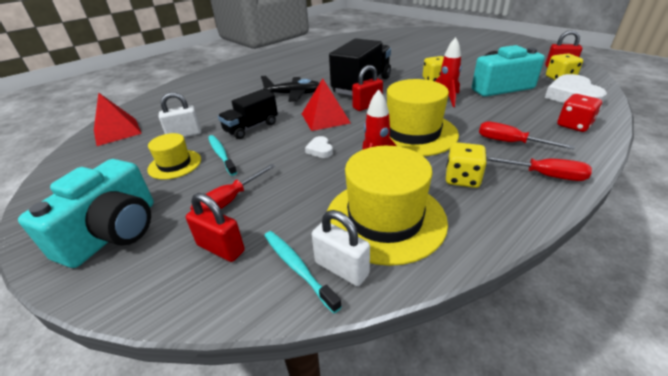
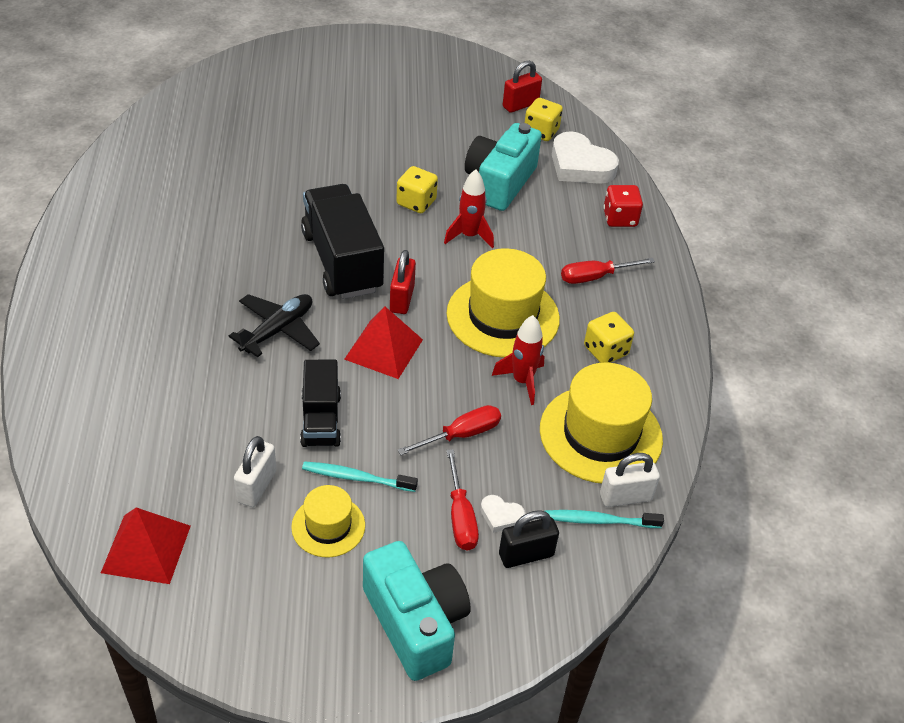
camera: 55 degrees left, 10 degrees up
(221, 248) = (526, 555): red padlock -> black padlock
(320, 150) = (447, 399): white heart -> white heart (501, 516)
(544, 175) = (655, 306): red screwdriver -> red screwdriver (461, 434)

